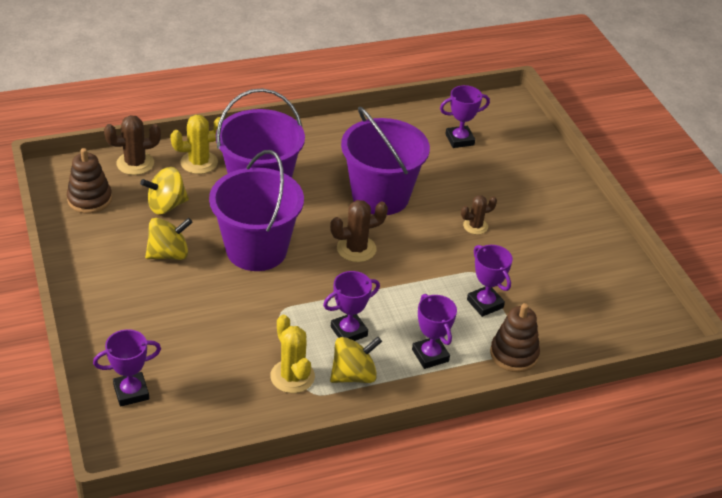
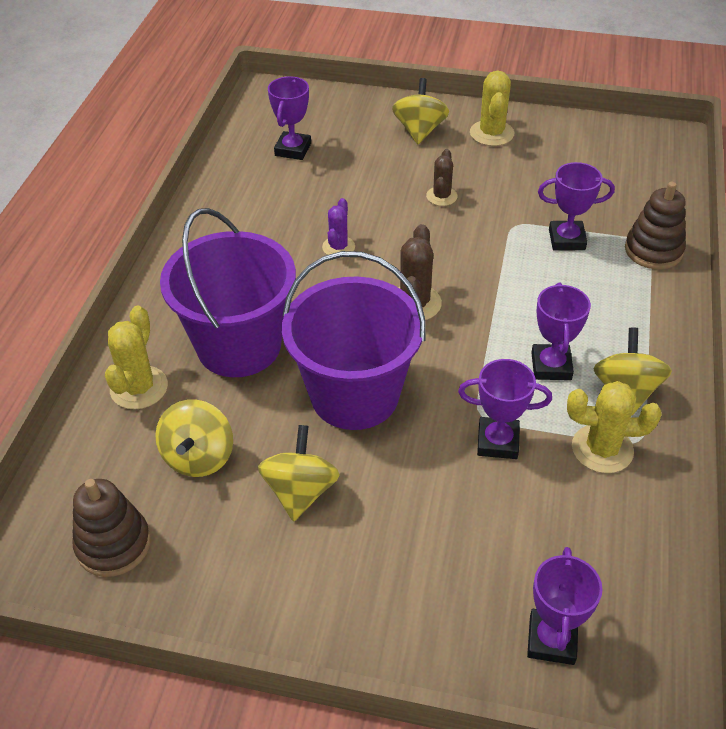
camera: 55 degrees left, 5 degrees up
(135, 163) = (80, 459): brown cactus -> none
(380, 196) = (338, 247): purple bucket -> purple cactus
(430, 355) = (624, 314): purple trophy -> purple trophy (497, 442)
(539, 191) = (419, 131): none -> yellow spinning top
(573, 228) = (491, 133): none -> yellow cactus

